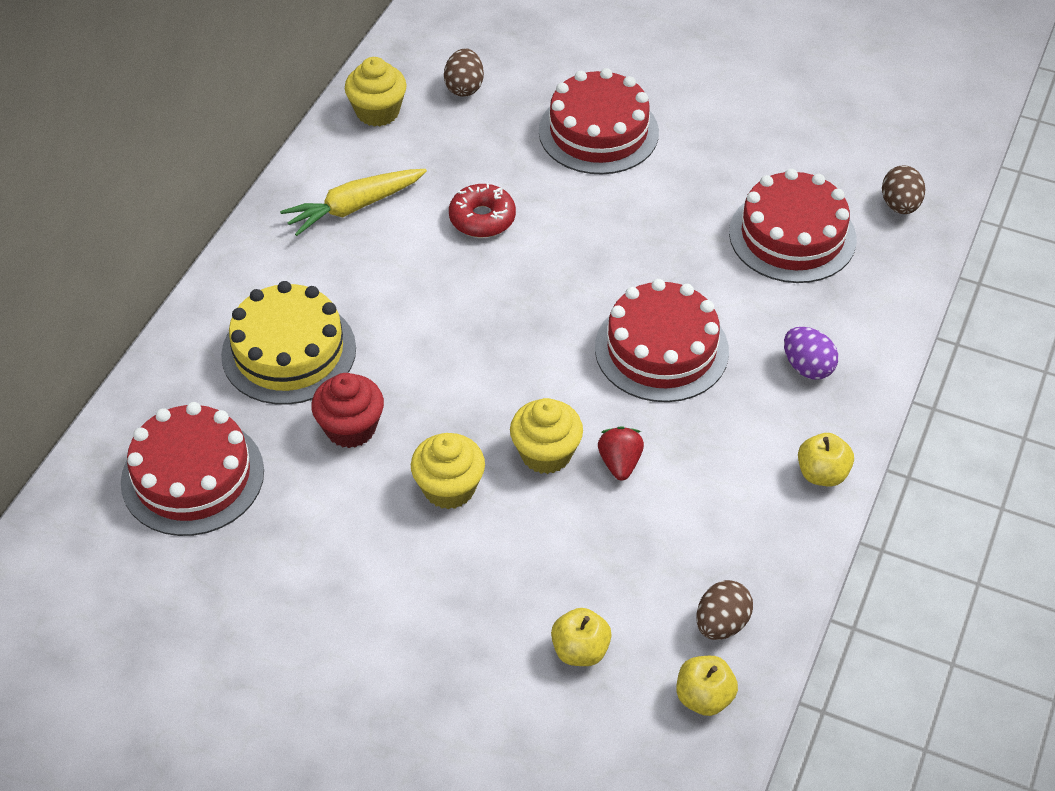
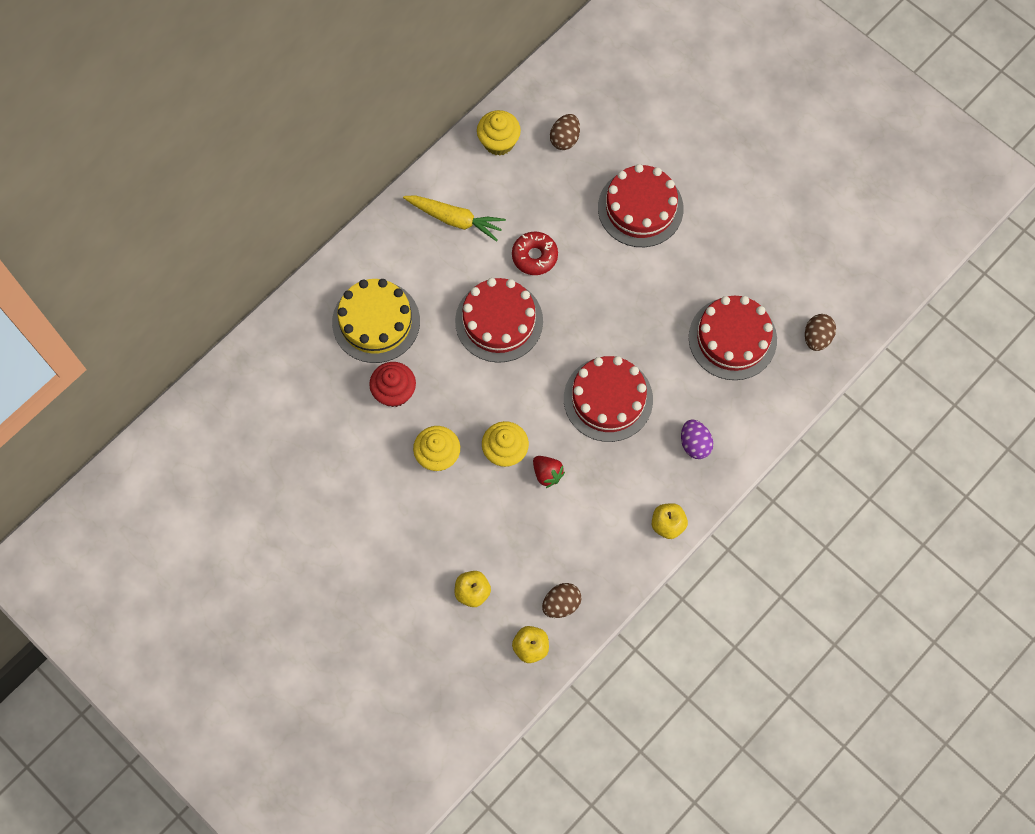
camera: 20 degrees right, 20 degrees up
(192, 476) = (290, 394): red cake -> red cake (499, 321)
(354, 207) = (455, 219): yellow carrot -> yellow carrot turned 150 degrees counterclockwise
(620, 463) = (547, 474): red strawberry -> red strawberry turned 120 degrees clockwise

